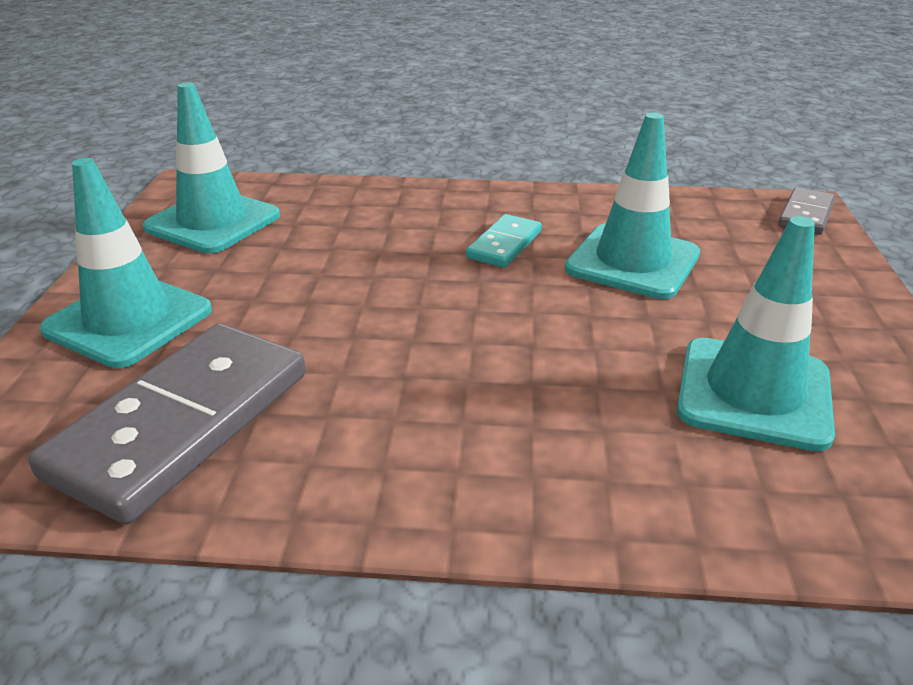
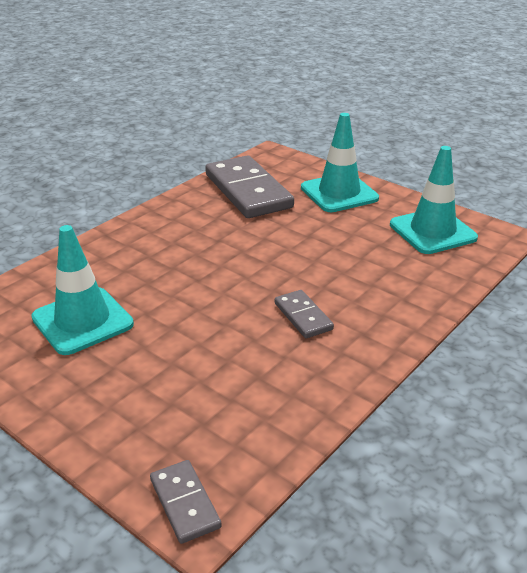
camera: 125 degrees right, 0 degrees up
(504, 244) = (303, 316): turquoise domino -> grey domino
(632, 262) = (227, 355): turquoise traffic cone -> none

